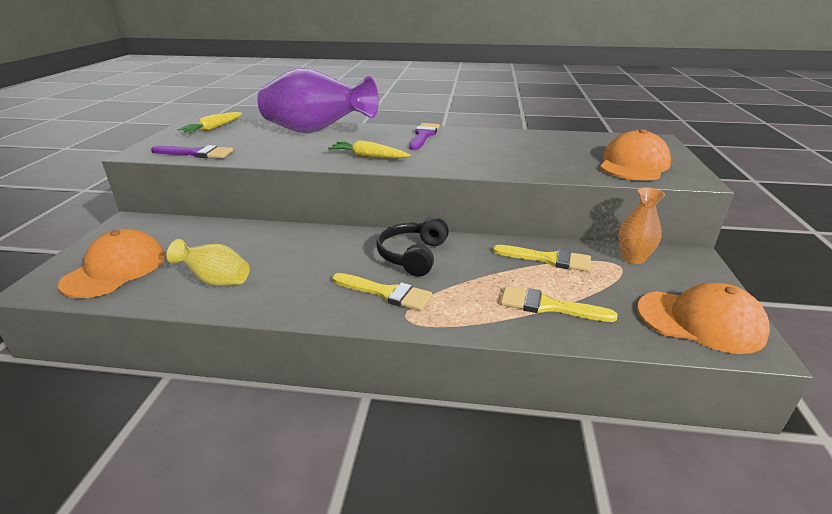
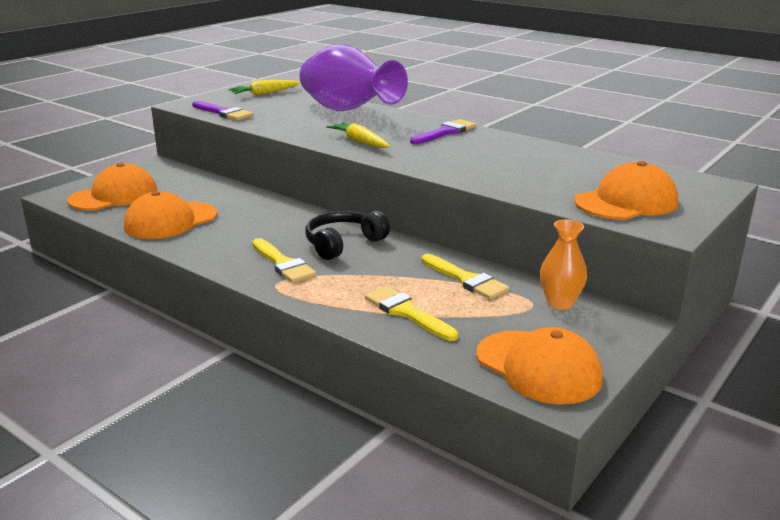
camera: 30 degrees right, 5 degrees down
(216, 280) = (170, 221): yellow vase -> orange cap

